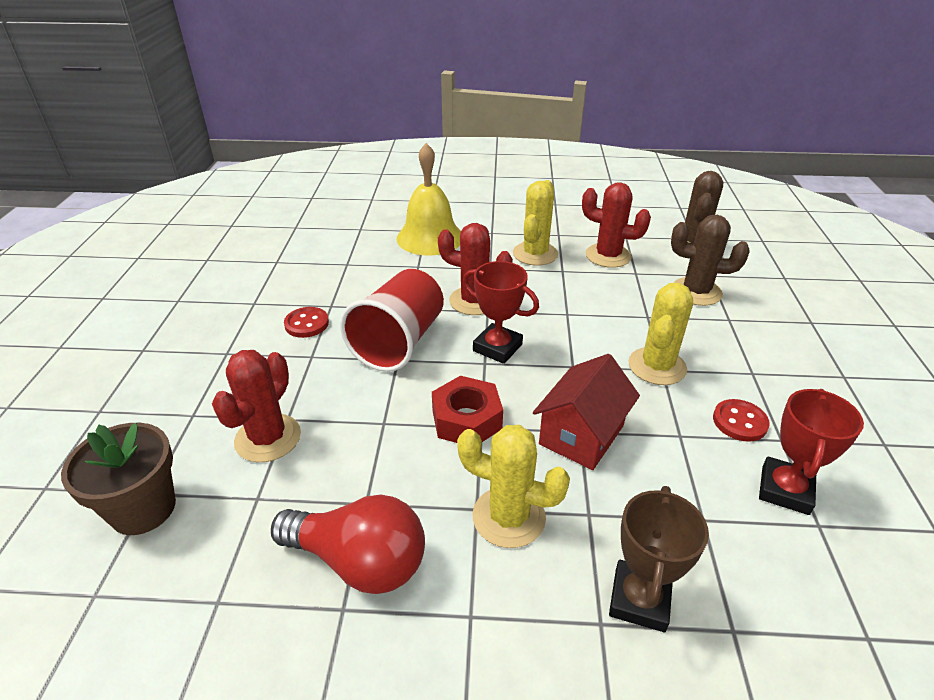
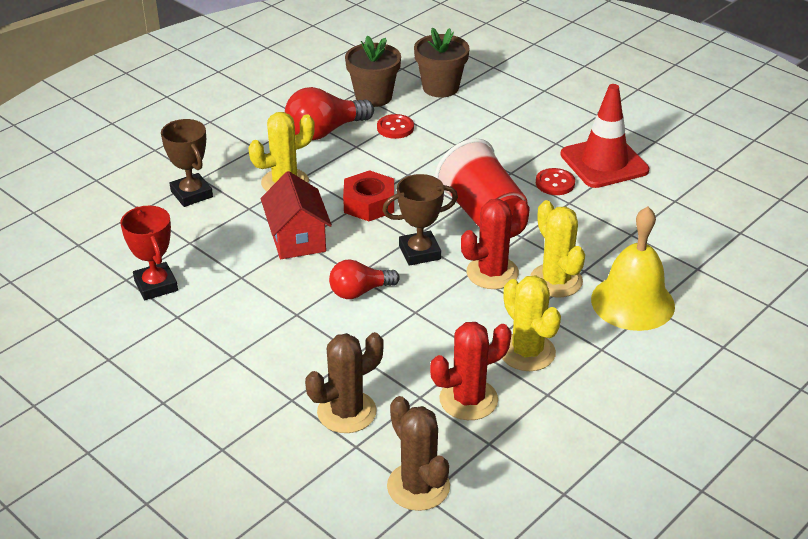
camera: 130 degrees right, 0 degrees up
(217, 570) = (373, 97): none -> brown flower pot
(243, 312) = (604, 162): none -> red traffic cone
(268, 438) = (447, 133): red cactus -> none
(497, 347) = (419, 252): red trophy -> brown trophy
(588, 352) = (359, 291): none -> red light bulb
(657, 366) = (302, 313): yellow cactus -> yellow cactus (556, 281)
(739, 422) = (212, 310): red button -> red button (395, 128)

